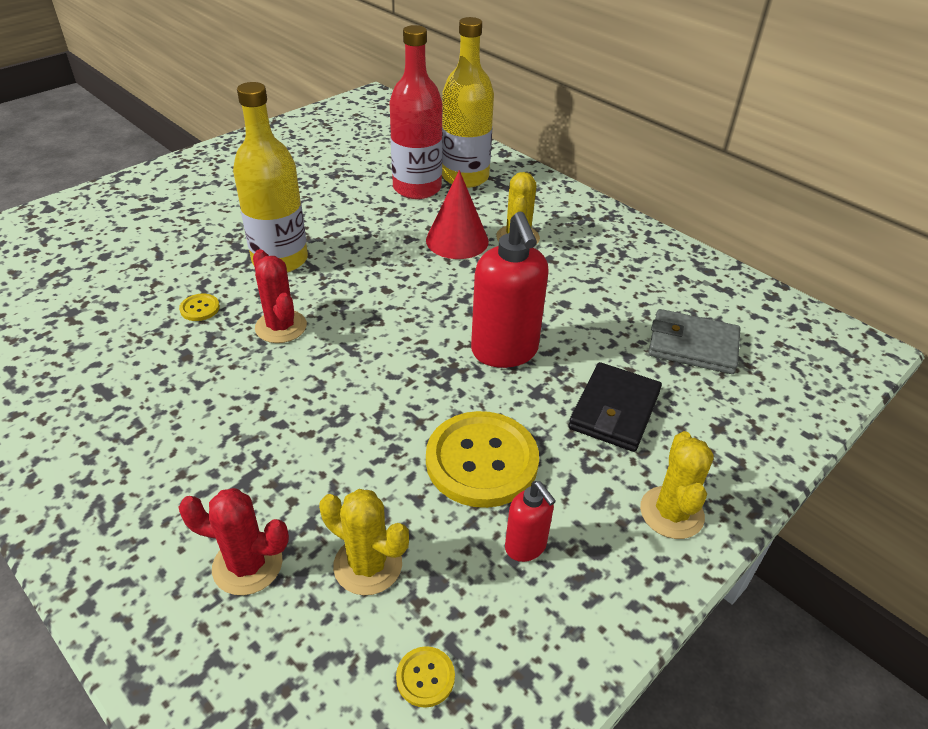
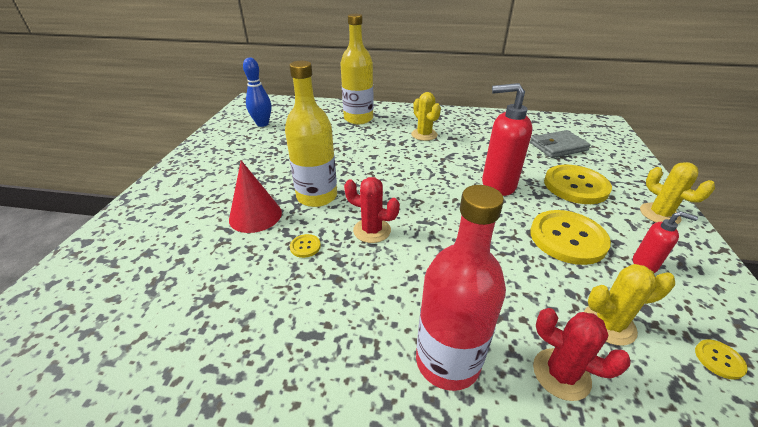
camera: 35 degrees left, 5 degrees down
(247, 565) = (561, 374): red cactus -> red cactus turned 60 degrees clockwise
(342, 139) = (262, 124): none -> blue bowling pin
(417, 188) = (341, 132): red bottle -> red bottle (447, 361)
(457, 240) = (398, 147): red cone -> red cone (255, 216)
(505, 352) = (497, 185): red soap dispenser -> red soap dispenser turned 150 degrees clockwise
(614, 410) = (575, 186): black wallet -> yellow button

